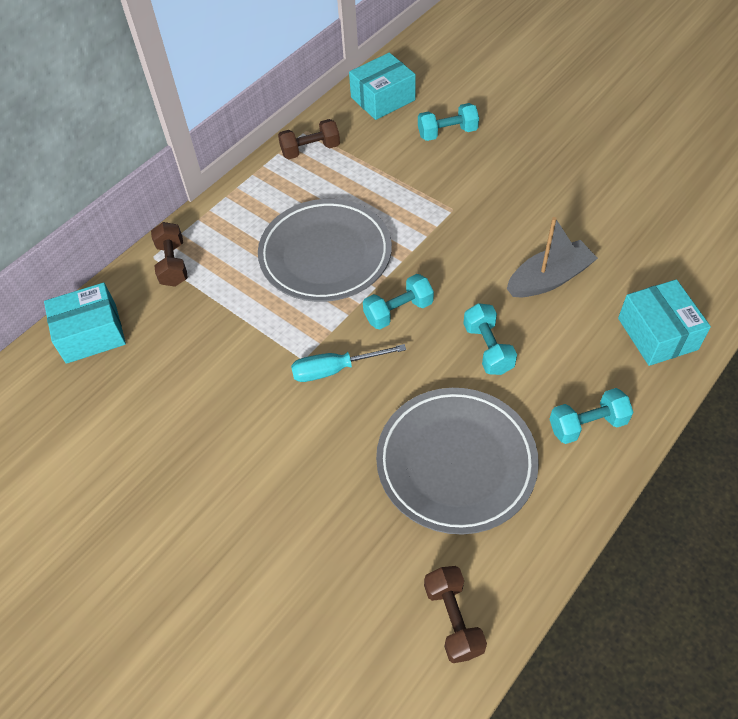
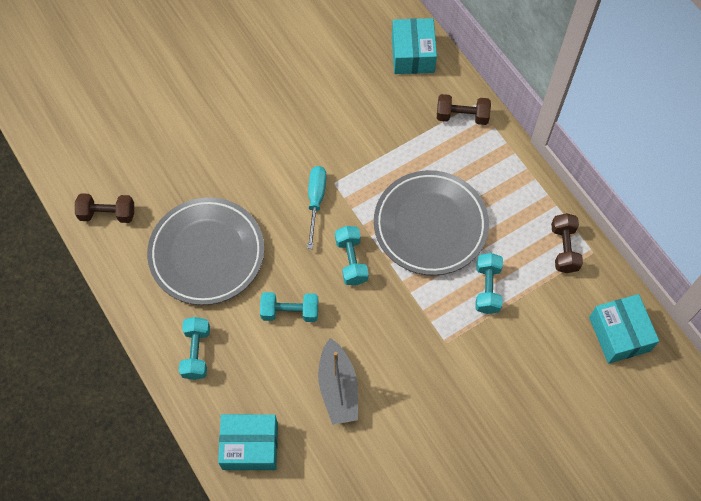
camera: 105 degrees right, 10 degrees up
(447, 133) = (548, 375): turquoise dumbbell -> turquoise dumbbell (487, 288)

